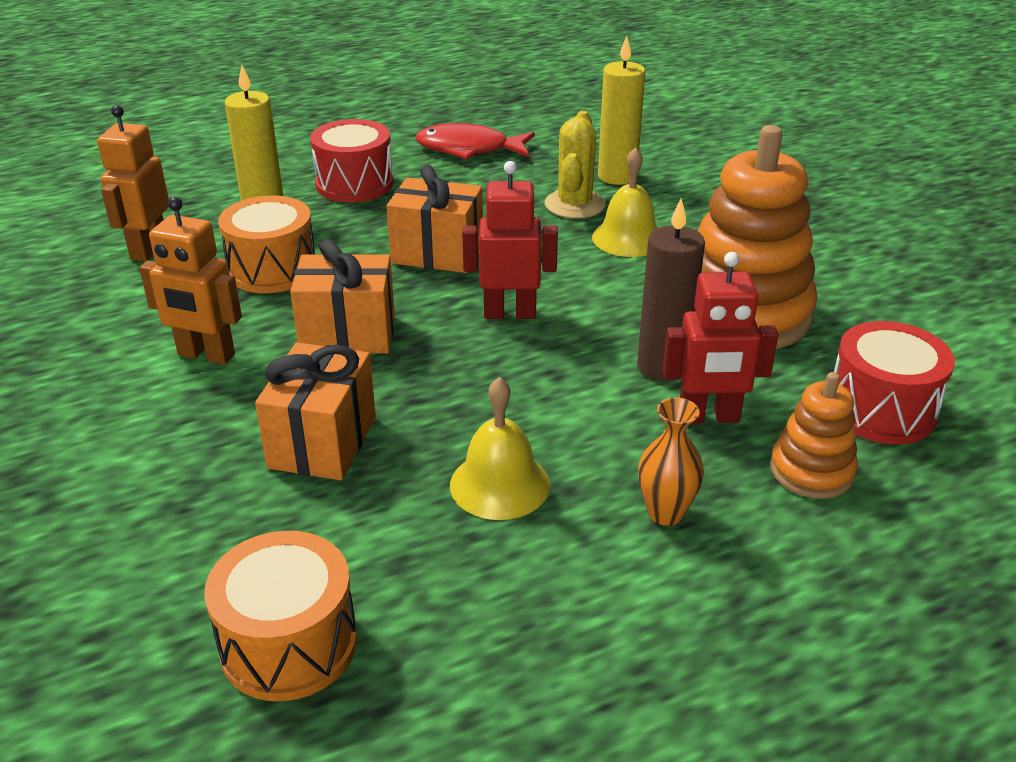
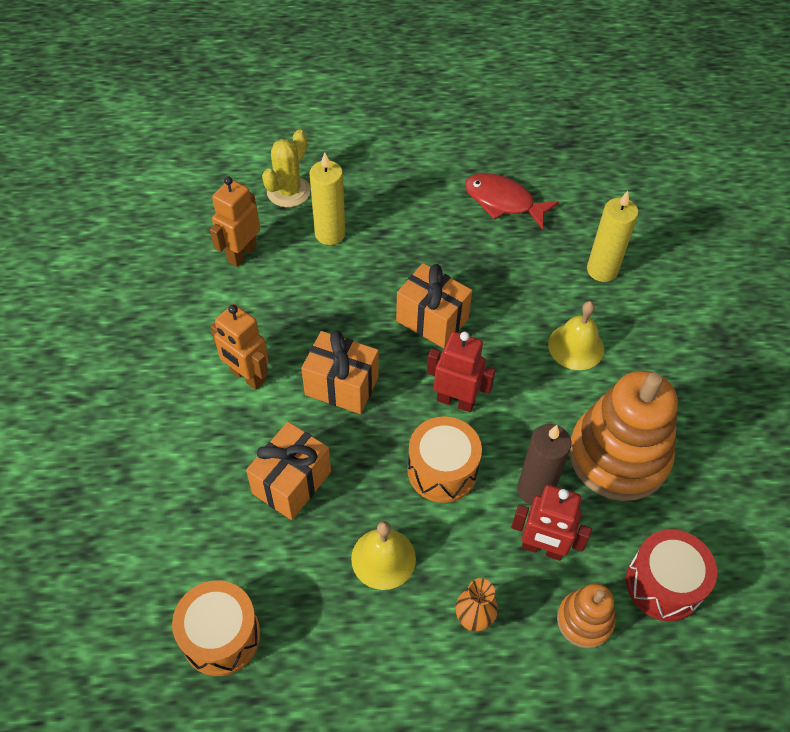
camera: 20 degrees right, 20 degrees up
(272, 269) = (315, 302): orange drum -> orange drum (442, 470)
(354, 184) = (403, 221): red drum -> none
(574, 205) = (554, 295): yellow cactus -> yellow cactus (288, 191)

